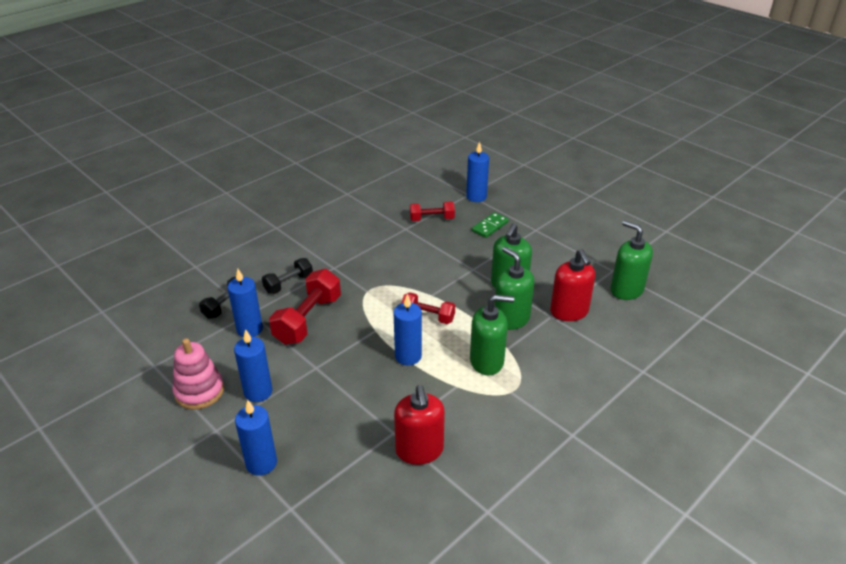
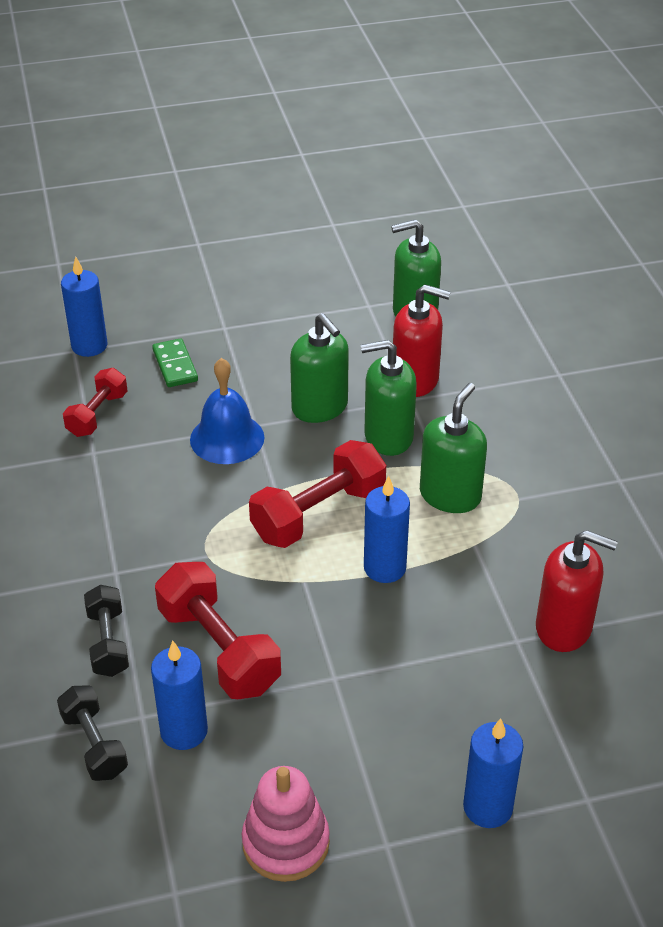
camera: 60 degrees left, 5 degrees up
(258, 392) = (339, 766): blue candle -> none
(428, 316) = (318, 514): red dumbbell -> red dumbbell, size x1.64
(454, 264) = (227, 438): none -> blue bell

